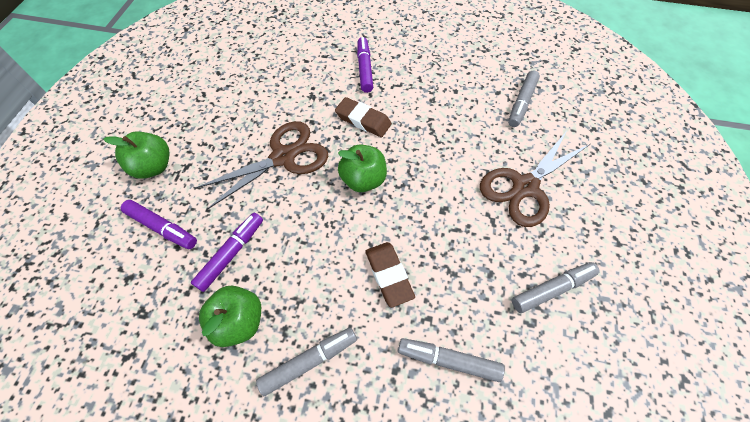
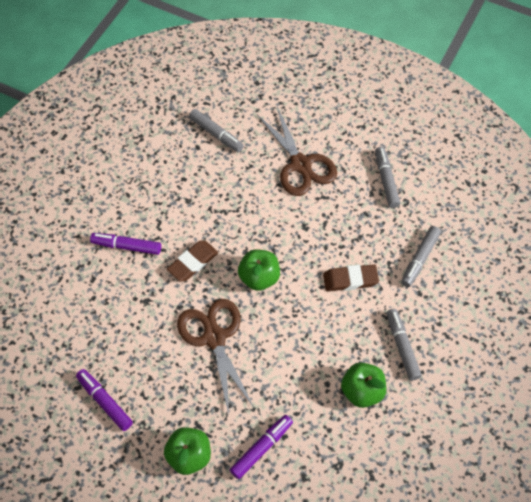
camera: 75 degrees left, 0 degrees up
(231, 253) = (302, 392): purple marker -> purple marker (104, 402)

